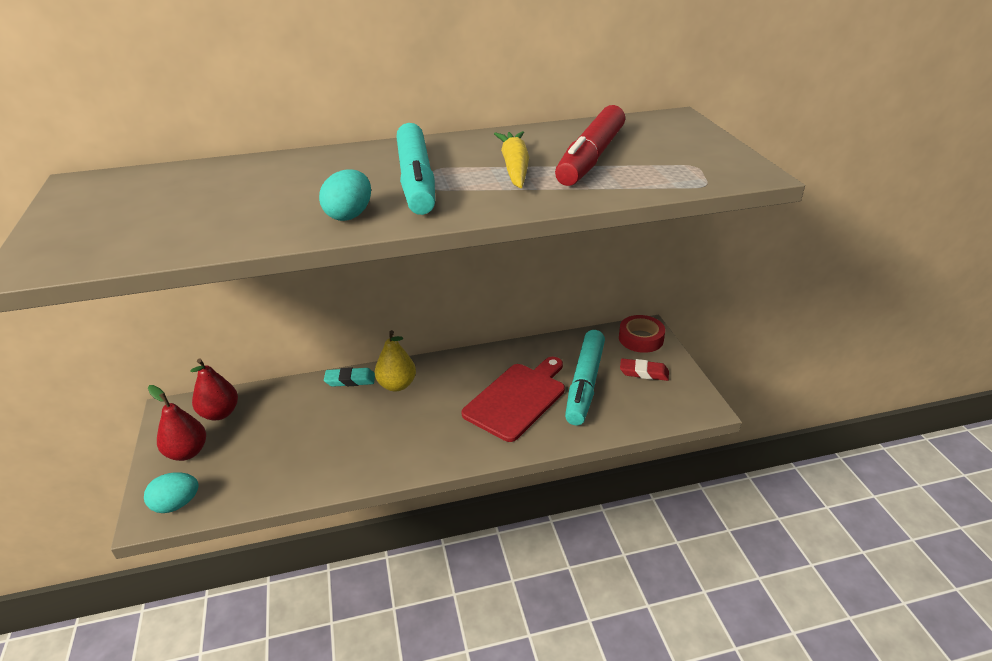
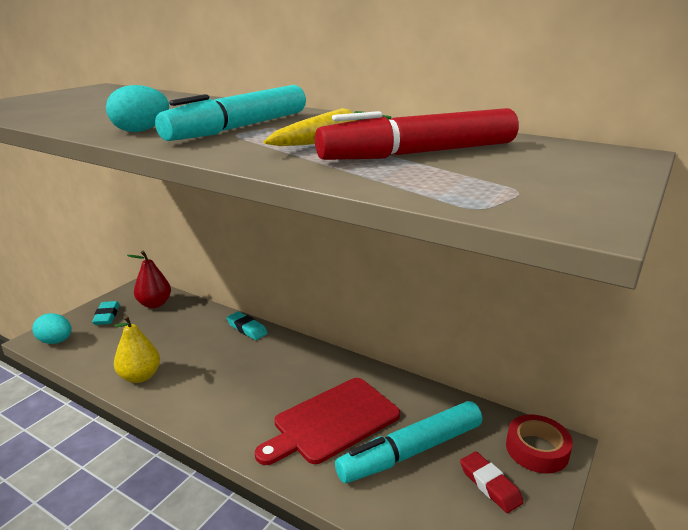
camera: 45 degrees right, 10 degrees down
(187, 452) = (107, 316): red pear -> turquoise eraser
(397, 385) = (268, 351): yellow pear -> yellow pear (140, 376)
(517, 399) = (332, 421): red cutting board -> red cutting board turned 150 degrees clockwise

